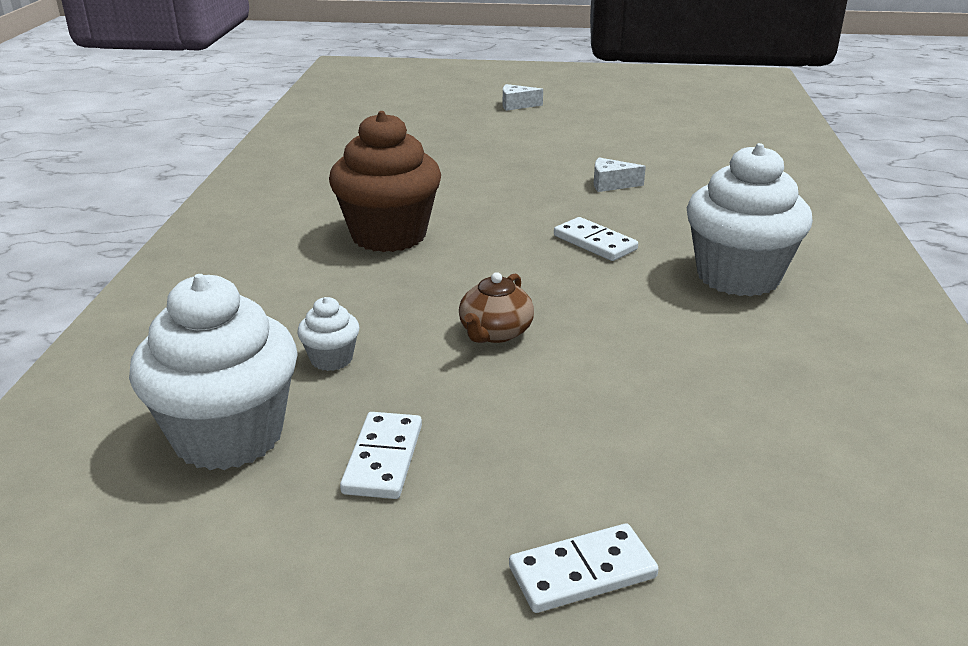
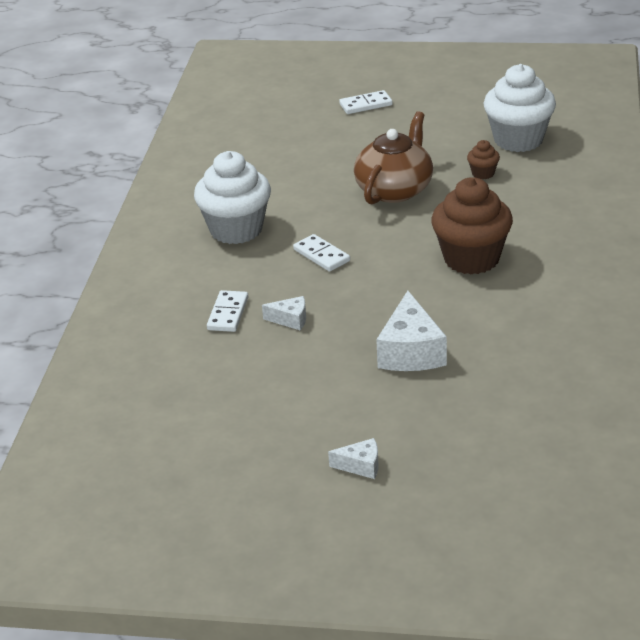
camera: 175 degrees left, 5 degrees up
(331, 359) = (483, 173): white cupcake -> brown cupcake
(383, 459) = (445, 134): white domino -> white domino (228, 314)
(473, 161) = (411, 351): none -> white cheese
(495, 332) = (395, 190): brown teapot -> brown teapot, size x1.86

